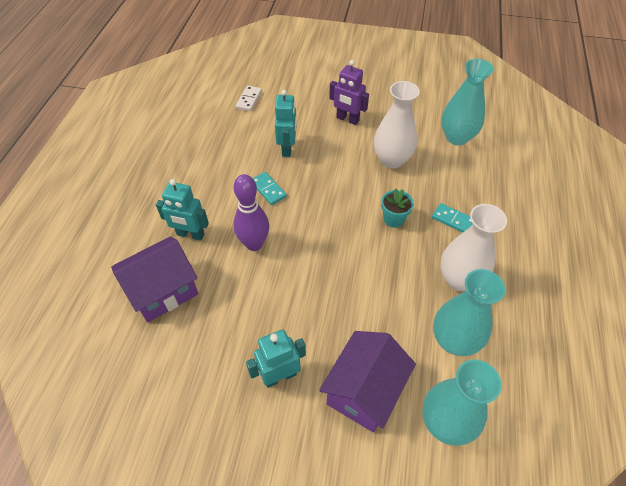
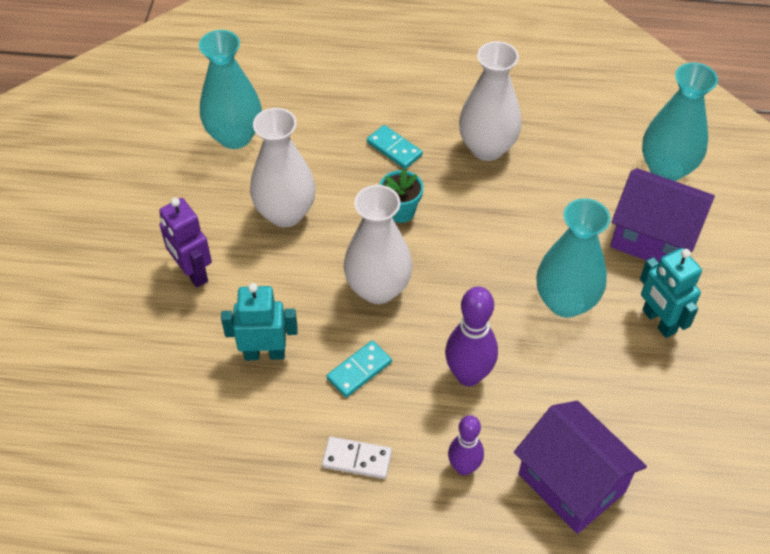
camera: 95 degrees left, 0 degrees up
(190, 234) = (464, 467): turquoise robot -> purple bowling pin
(249, 100) = (133, 431): white domino -> white domino (357, 459)
(328, 202) = (378, 288): none -> white vase
(347, 119) = (192, 272): purple robot -> purple robot turned 120 degrees clockwise
(453, 220) = (394, 149): turquoise domino -> turquoise domino turned 75 degrees counterclockwise
(454, 340) = (570, 157): turquoise vase -> turquoise vase (565, 302)

